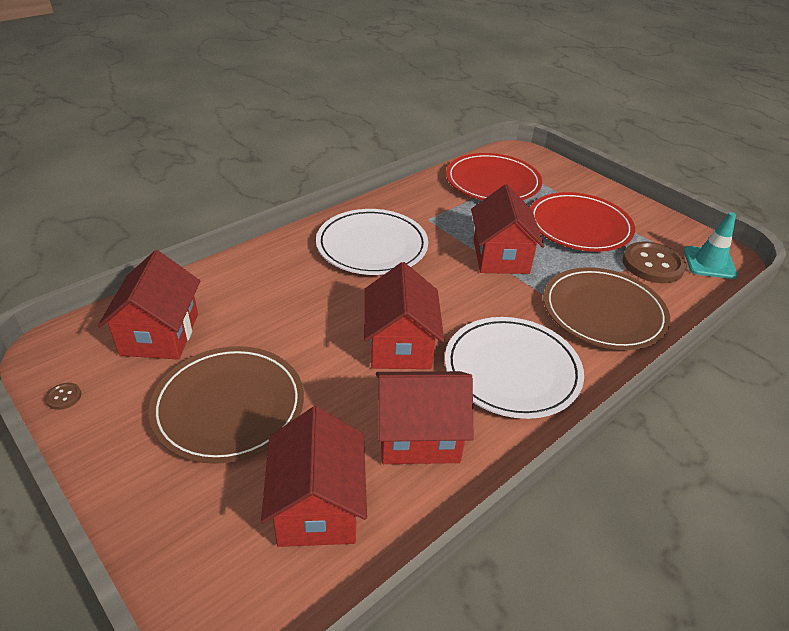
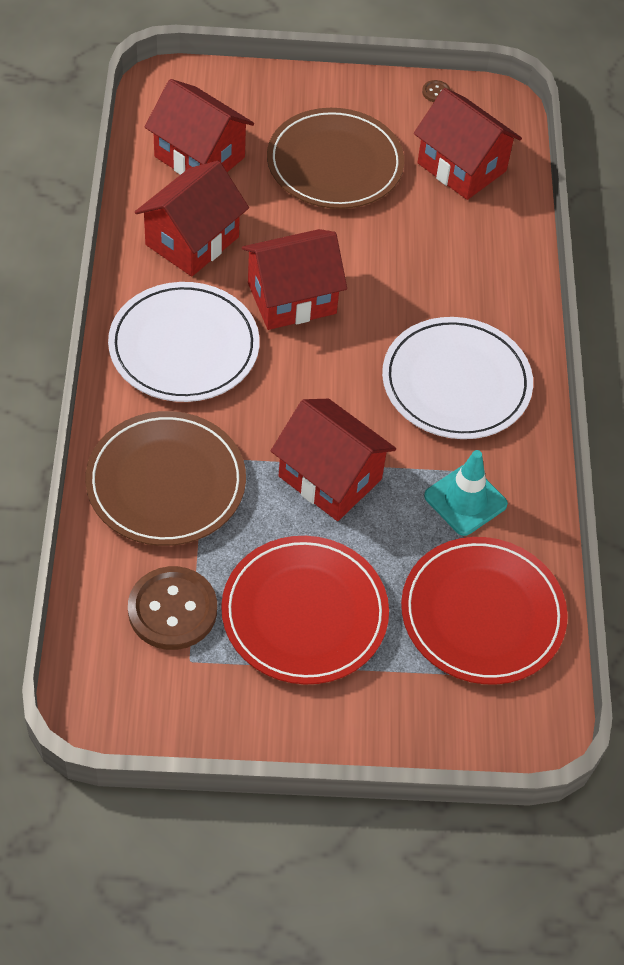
camera: 130 degrees right, 15 degrees up
(400, 345) = (292, 298): red house -> red house turned 60 degrees counterclockwise
(709, 263) = (113, 674): turquoise traffic cone -> turquoise traffic cone (465, 500)

